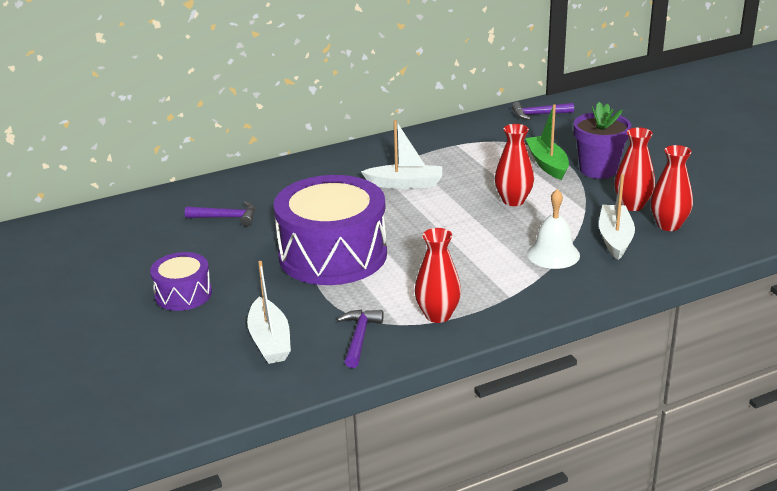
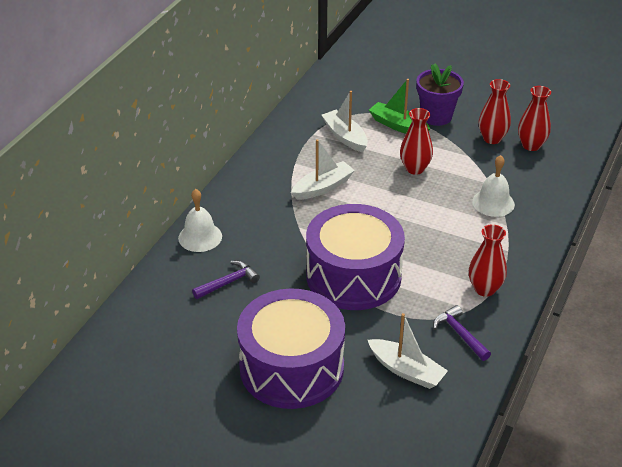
camera: 40 degrees left, 10 degrees up
(183, 294) = (291, 367): purple drum -> purple drum, size x2.01
(252, 180) = (200, 237): none -> white bell
(538, 114) = (337, 81): purple hammer -> none
(615, 238) = (513, 171): white boat -> white boat (345, 137)

